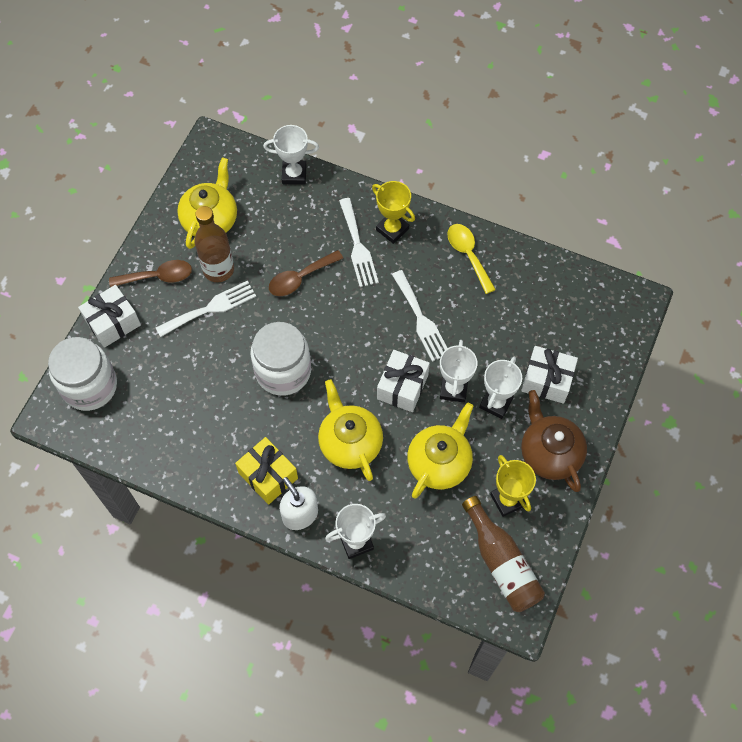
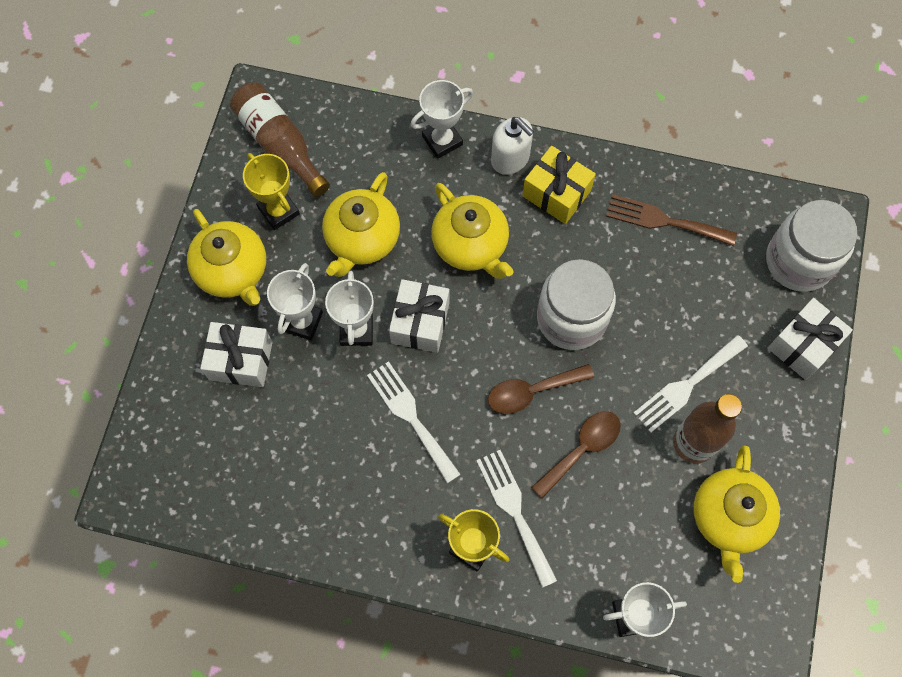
camera: 170 degrees right, 5 degrees up
(158, 276) = (770, 419): brown spoon -> brown spoon (531, 391)
(185, 437) = (664, 221): none -> brown fork
(468, 255) = (360, 525): yellow spoon -> none
(549, 453) = (233, 271): brown teapot -> yellow teapot

